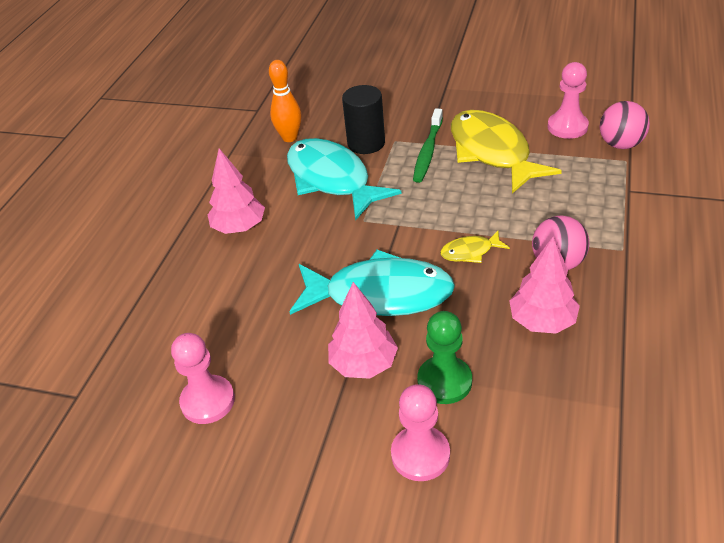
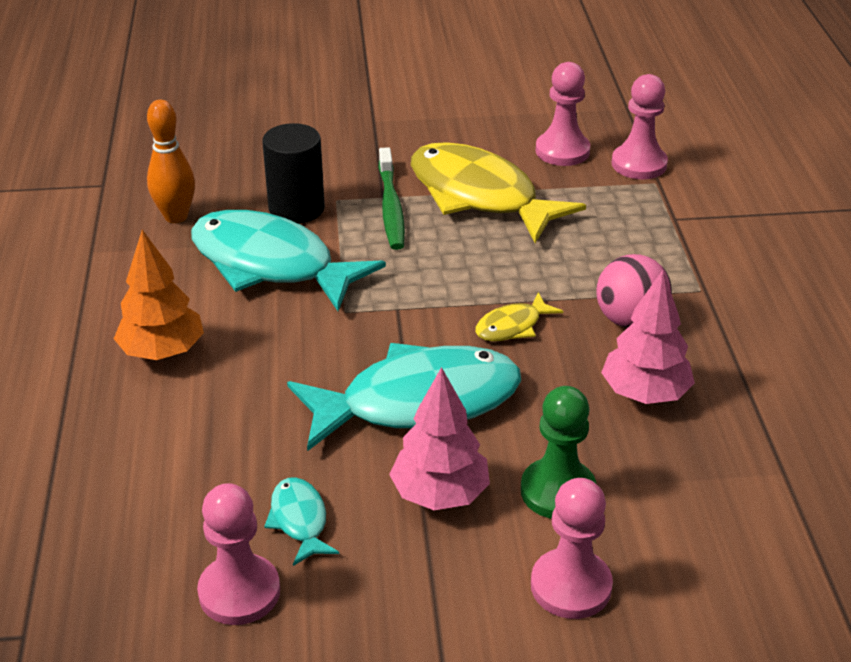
camera: 25 degrees left, 5 degrees down
(239, 227) = (162, 352): pink tree -> orange tree
(266, 361) = (299, 520): none -> turquoise fish
(620, 144) = (639, 164): pink ball -> pink pawn

